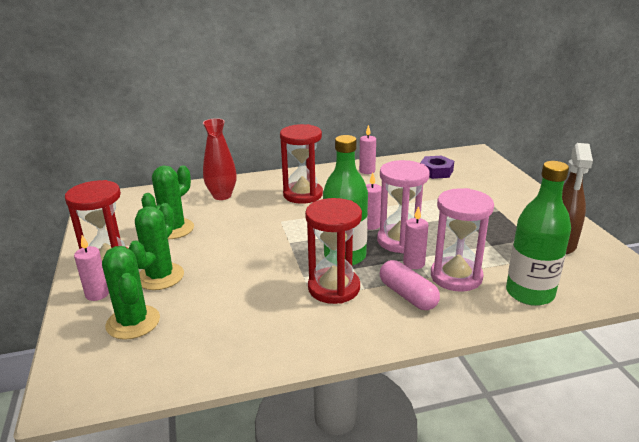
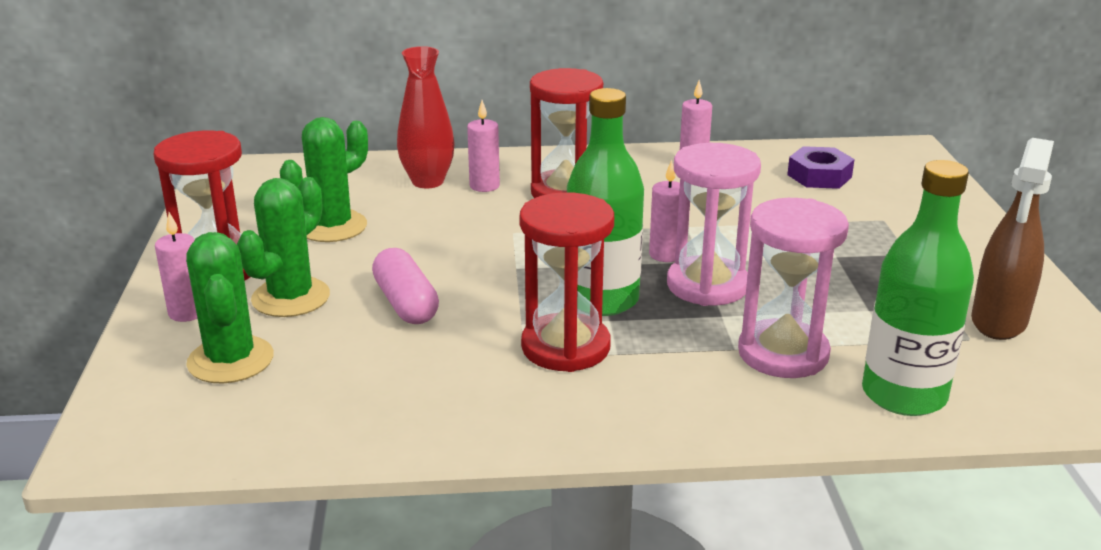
camera: 10 degrees right, 0 degrees up
(408, 295) = (686, 373): pink capsule -> pink capsule (406, 303)
(414, 263) = (717, 324): pink candle -> pink candle (484, 186)

